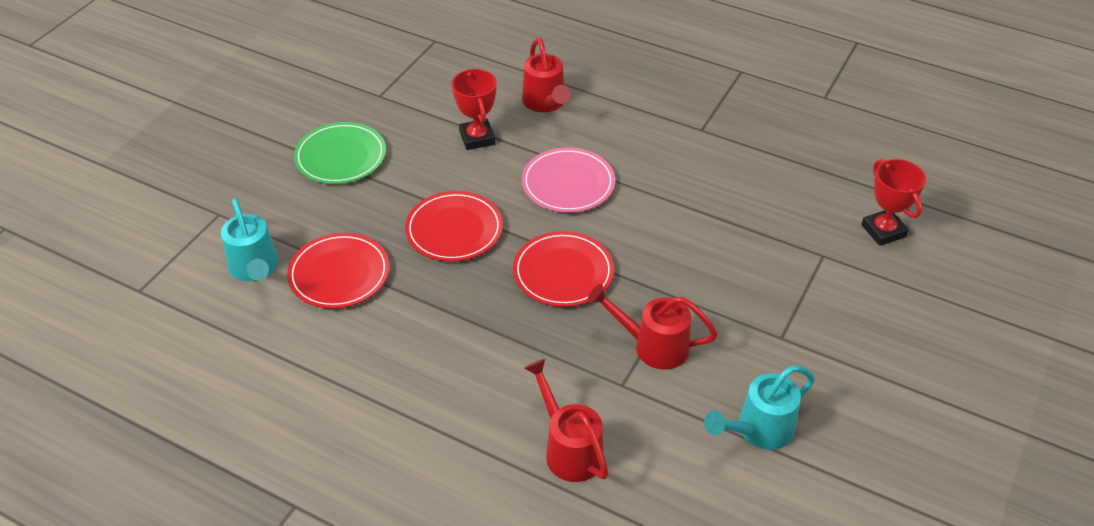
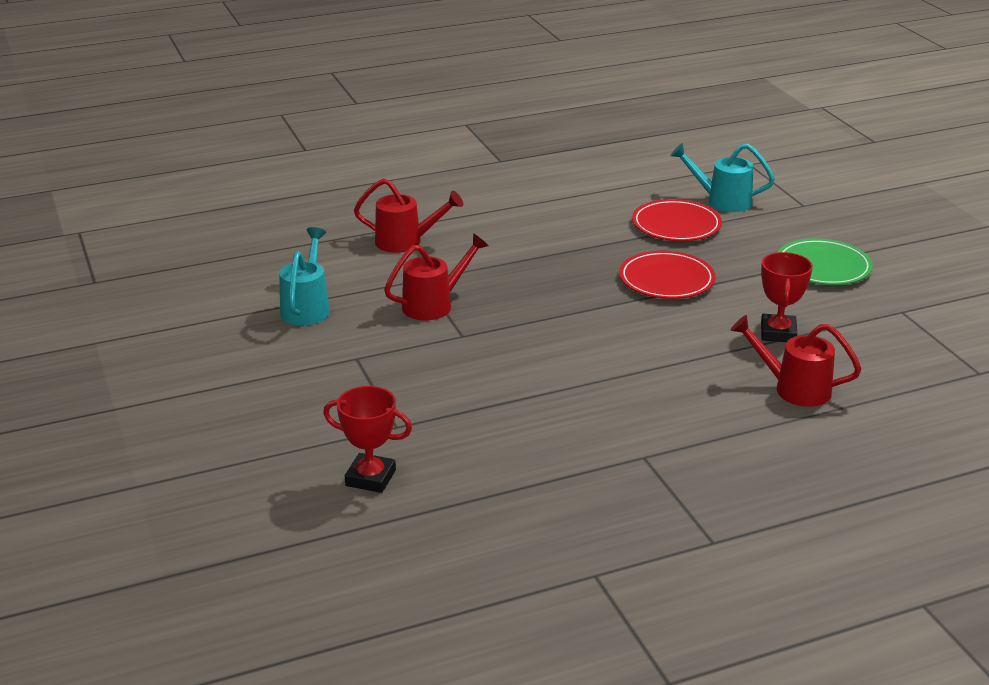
camera: 130 degrees right, 15 degrees down
(477, 138) = (778, 333): red trophy -> red trophy turned 75 degrees clockwise
(563, 272) = (556, 303): red plate -> none
(568, 184) = (657, 349): pink plate -> none

